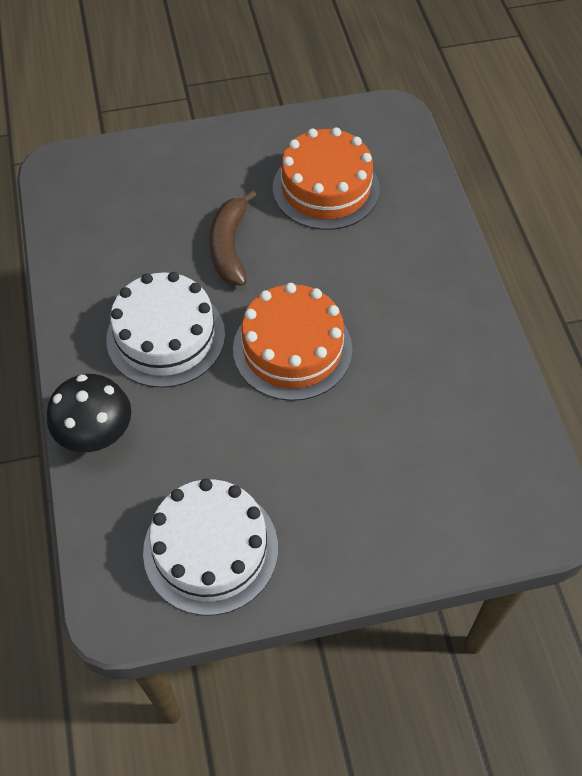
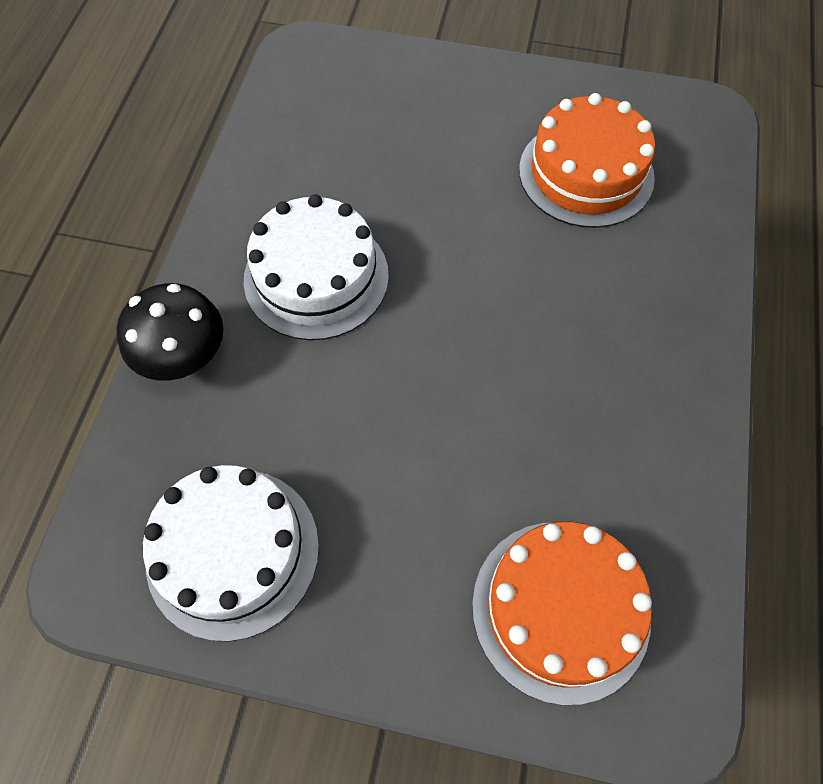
camera: 25 degrees right, 5 degrees up
(229, 247) = (440, 201): brown banana -> none
(292, 349) = (451, 348): orange cake -> orange cake (560, 609)

